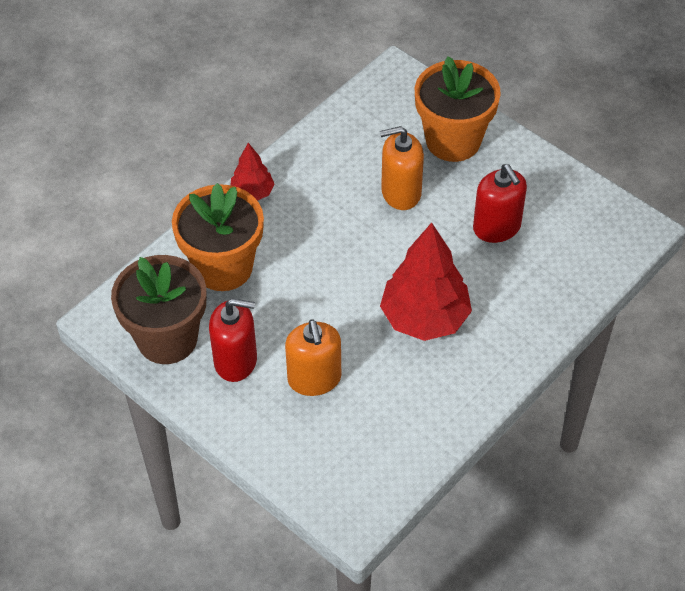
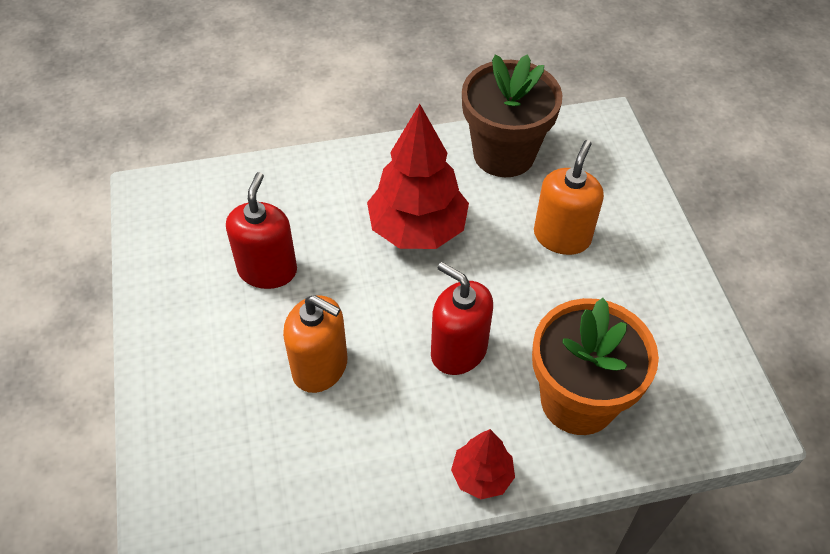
camera: 145 degrees left, 0 degrees up
(167, 339) = (686, 357): brown flower pot -> brown flower pot (504, 154)
(235, 361) = (627, 294): red soap dispenser -> red soap dispenser (458, 351)
(453, 140) = (205, 393): orange flower pot -> none

